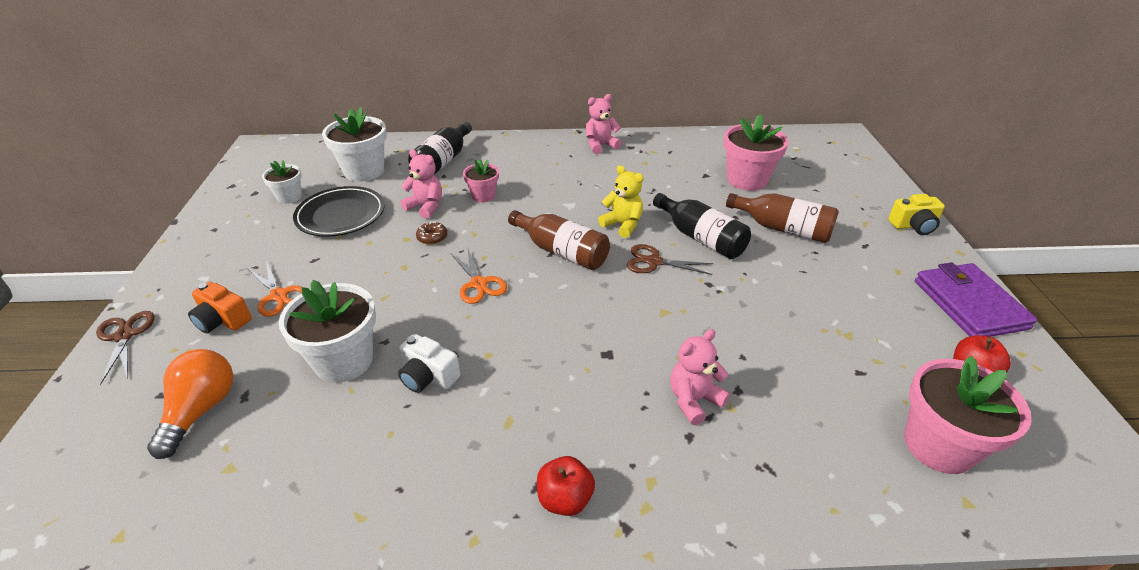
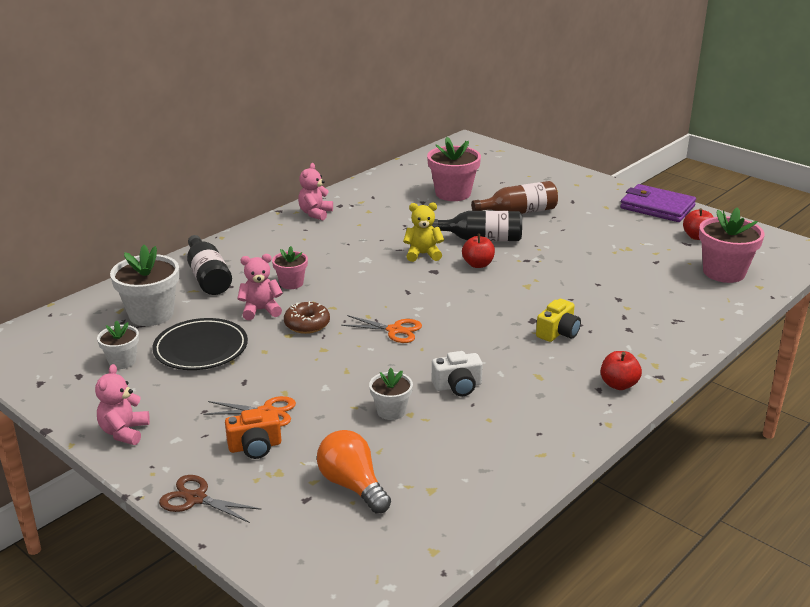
camera: 45 degrees left, 10 degrees down
(344, 360) = (391, 411): white flower pot -> white flower pot, size x0.57
(432, 237) = (307, 324): brown donut -> brown donut, size x1.52
(561, 252) = (413, 287): brown bottle -> none
(654, 262) = (478, 264): brown scissors -> red apple
(693, 400) = (606, 314): pink teddy bear -> pink teddy bear (124, 432)
(913, 226) = (580, 179): yellow camera -> yellow camera (558, 332)

